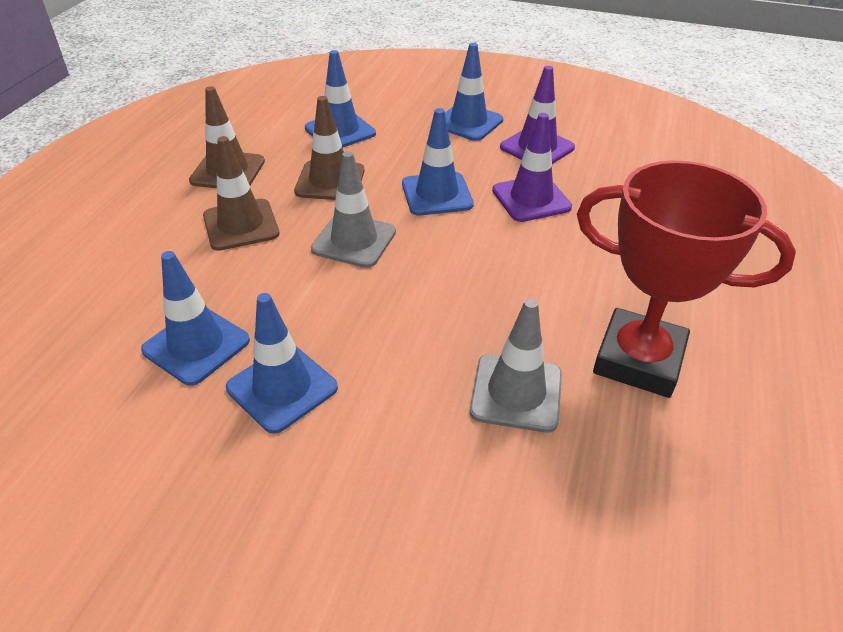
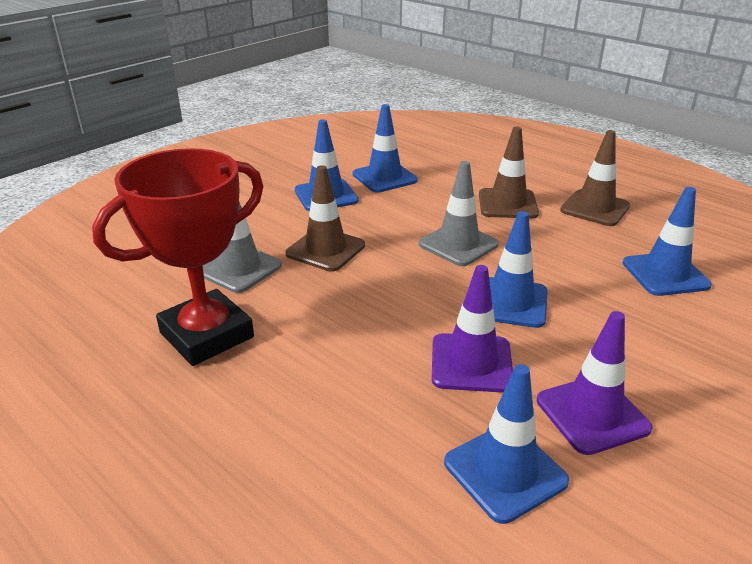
camera: 115 degrees right, 10 degrees down
(330, 181) = (560, 250): brown traffic cone -> brown traffic cone (325, 250)
(468, 122) = (678, 374): blue traffic cone -> blue traffic cone (505, 472)

